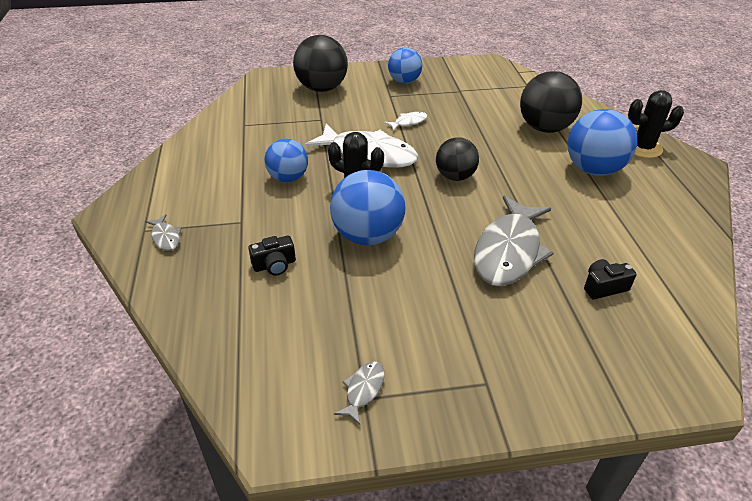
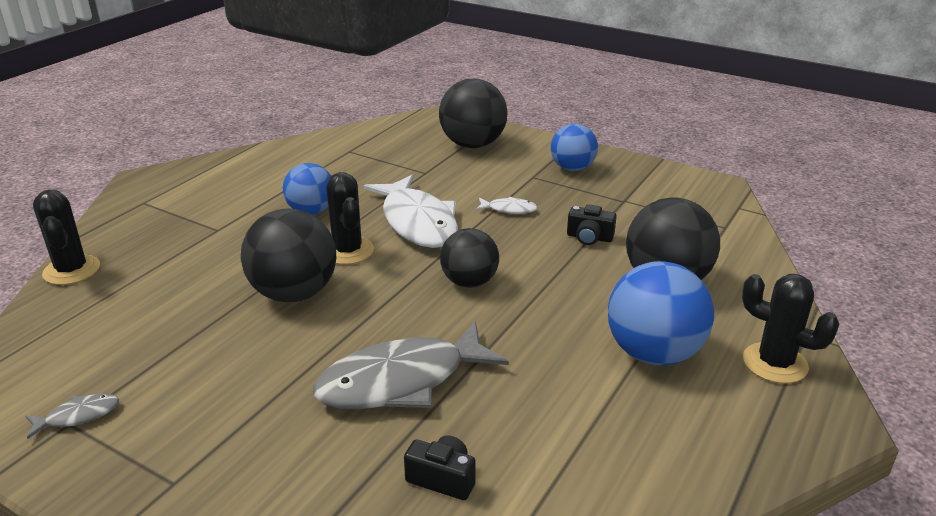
camera: 40 degrees right, 10 degrees down
(165, 237) = (148, 215): grey fish -> none
(176, 307) = (71, 270): none -> black cactus
(274, 265) = (183, 277): black camera -> black camera (589, 237)
(367, 236) = (294, 293): blue ball -> black ball

